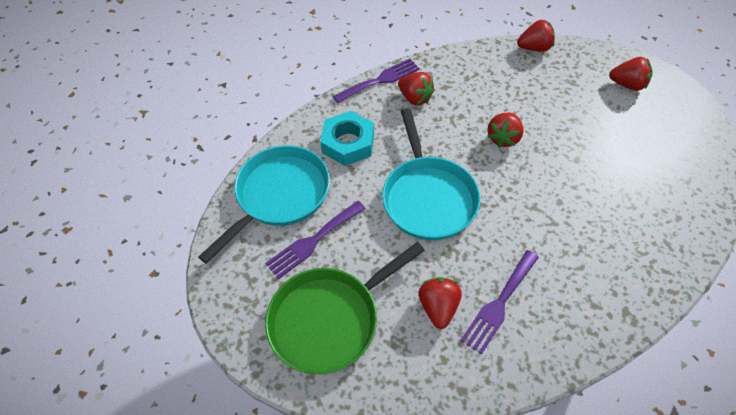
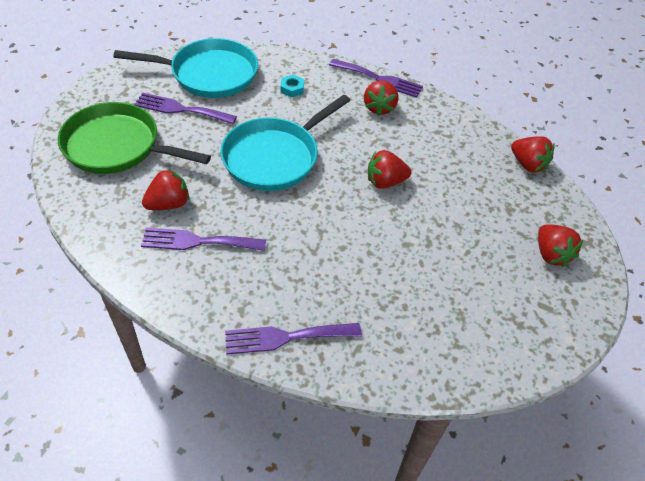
camera: 50 degrees right, 5 degrees down
(348, 143) = (292, 89): turquoise nut -> turquoise nut, size x0.48
(638, 286) = (286, 337): none -> purple fork

